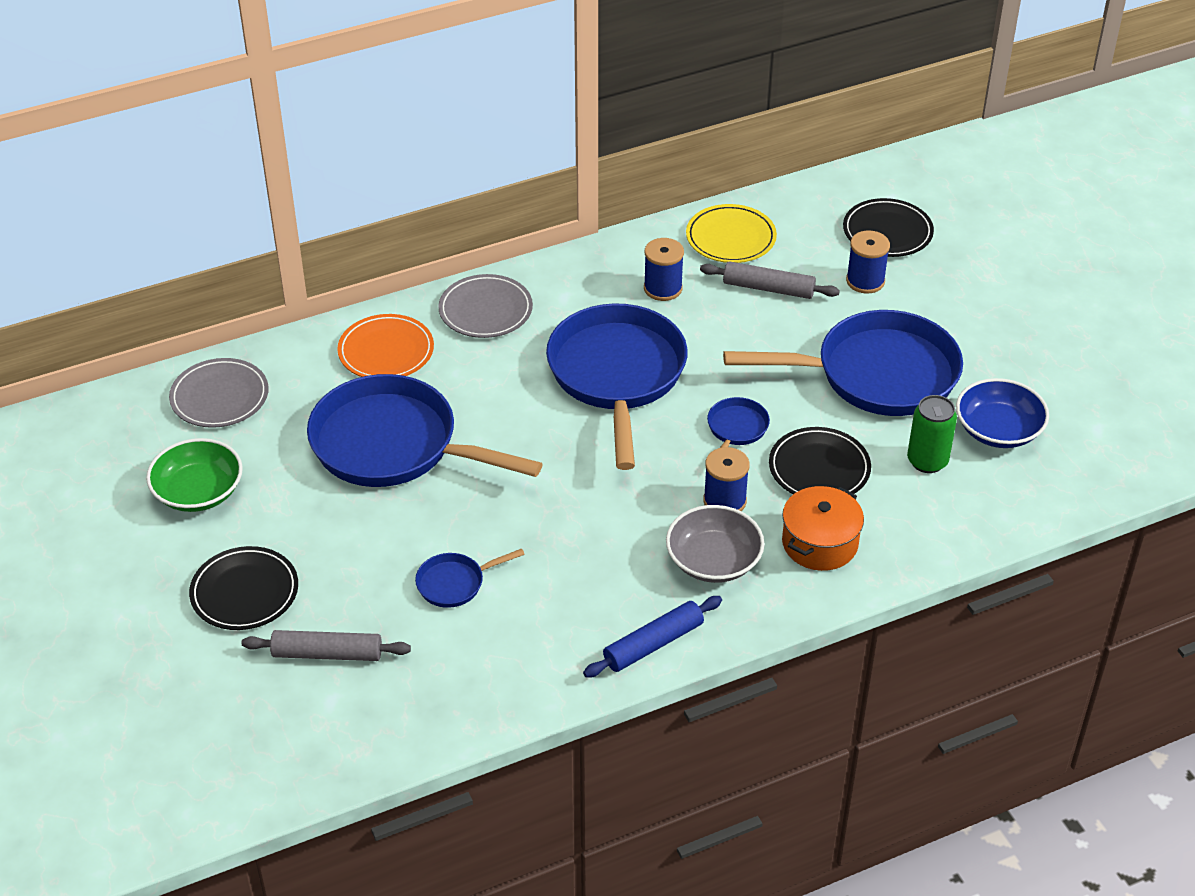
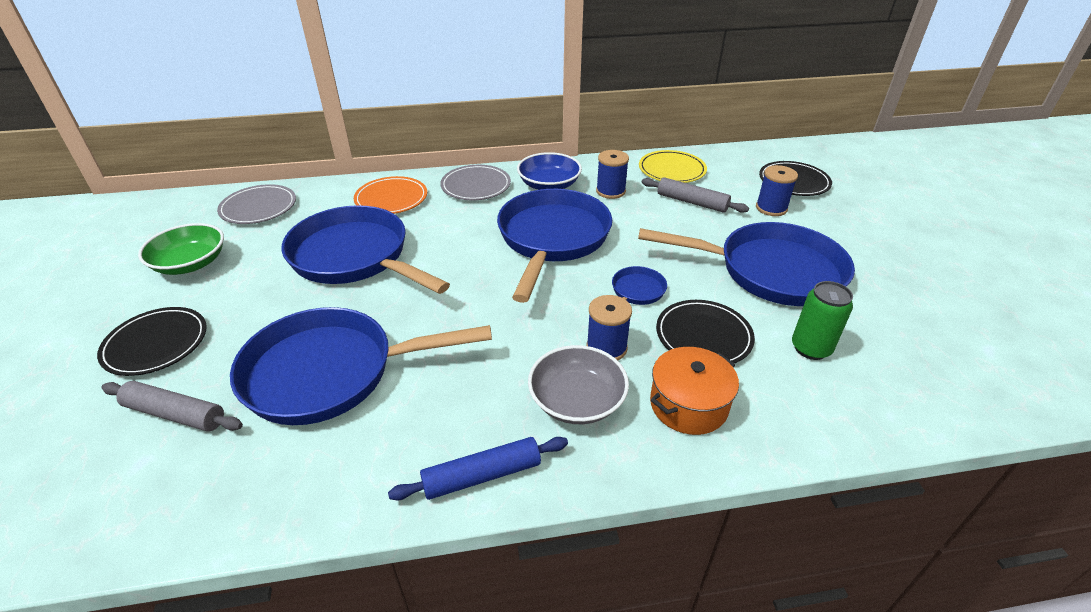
camera: 15 degrees right, 5 degrees down
(455, 583) = (330, 372): blue pan -> blue pan, size x2.33
(998, 430) = (884, 333): blue bowl -> blue bowl (549, 185)

